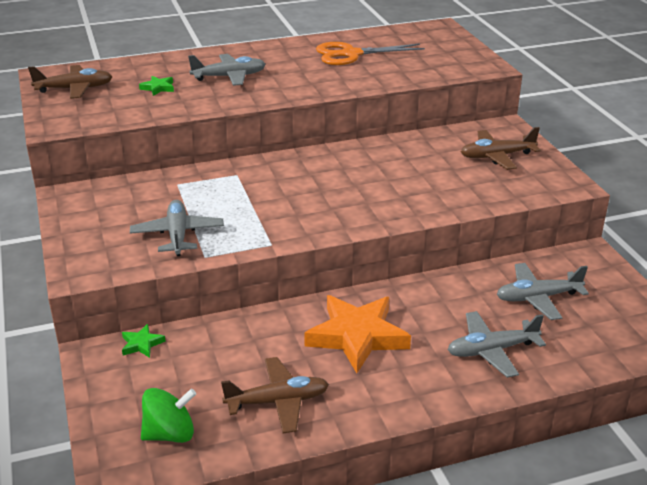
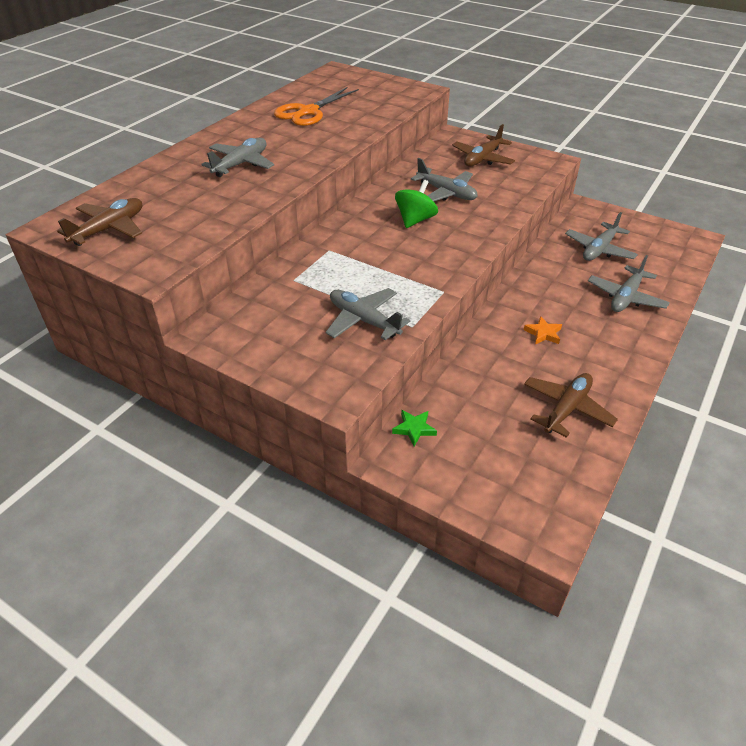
camera: 40 degrees left, 10 degrees up
(158, 88) = (193, 197): green star -> none
(170, 434) = (538, 480): green spinning top -> green spinning top (415, 220)
(357, 336) = (543, 333): orange star -> orange star, size x0.42
(409, 171) = (446, 193): none -> grey plane

